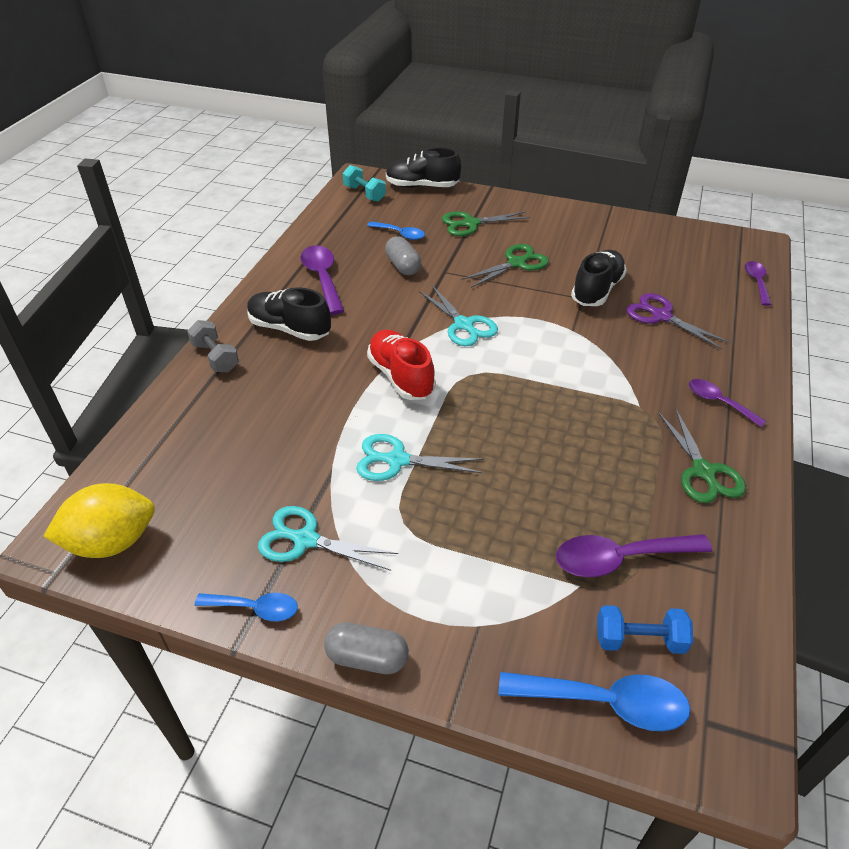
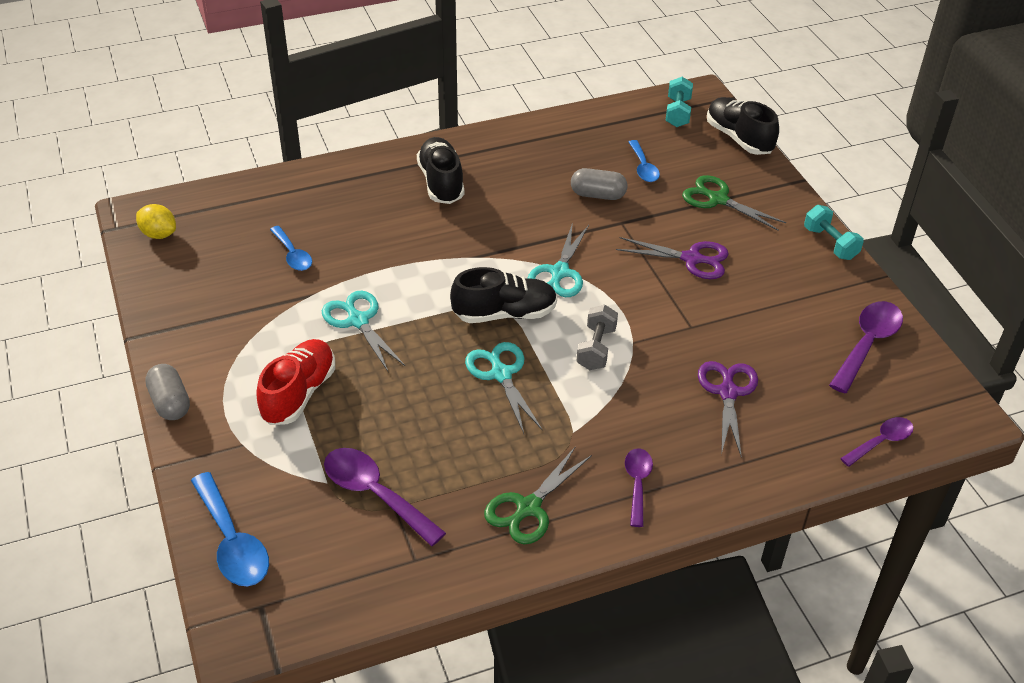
camera: 50 degrees right, 0 degrees up
(112, 542) = (159, 234): yellow lemon -> yellow lemon, size x0.60
(215, 357) = (367, 167): grey dumbbell -> grey dumbbell (596, 348)
(255, 608) = (164, 329): blue spoon -> blue spoon (292, 255)
(306, 540) = (239, 318): turquoise scissors -> turquoise scissors (501, 374)
(323, 278) = (524, 162): purple spoon -> purple spoon (867, 344)
(401, 377) = (452, 272): red shoe -> red shoe (299, 394)
(403, 266) = (598, 195): grey capsule -> grey capsule turned 75 degrees clockwise
(516, 263) = (691, 259): green scissors -> purple scissors
(561, 208) = (830, 243): none -> turquoise dumbbell
(597, 290) = (715, 331): black shoe -> black shoe (504, 314)
(639, 640) = (304, 538): blue dumbbell -> none

